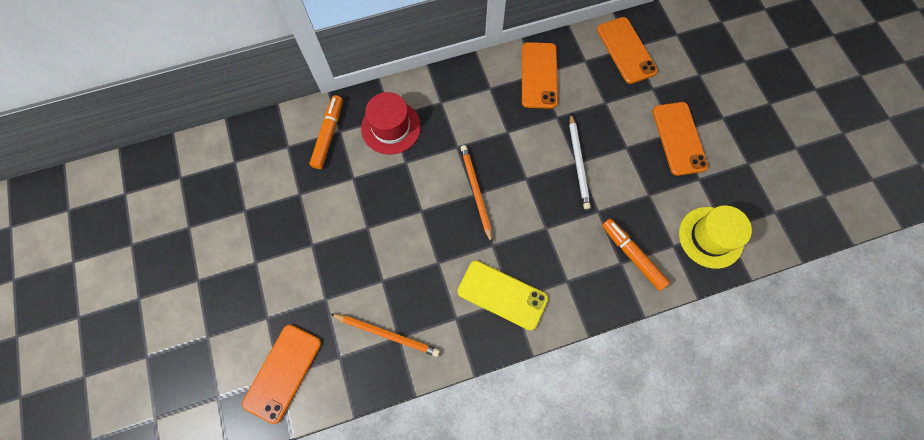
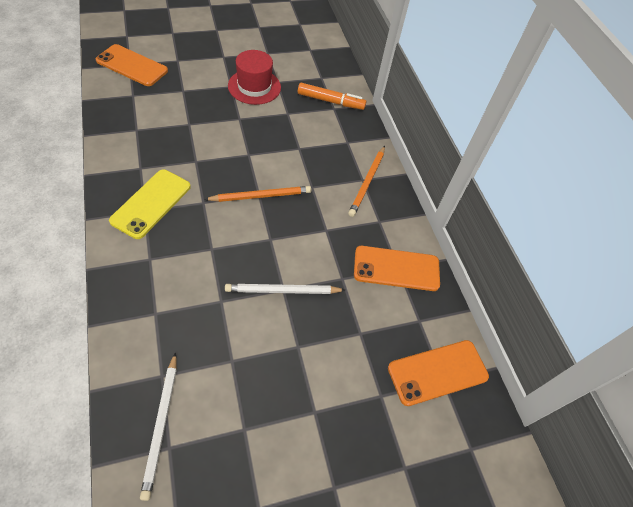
camera: 85 degrees right, 15 degrees down
(387, 334) = (141, 123): orange pencil -> orange pencil (367, 182)
(391, 127) = (336, 141): red hat -> red hat (254, 86)
(632, 256) = (160, 327): orange marker -> none
(679, 138) = (305, 414): orange phone -> none
(710, 237) = (161, 425): yellow hat -> white pencil

